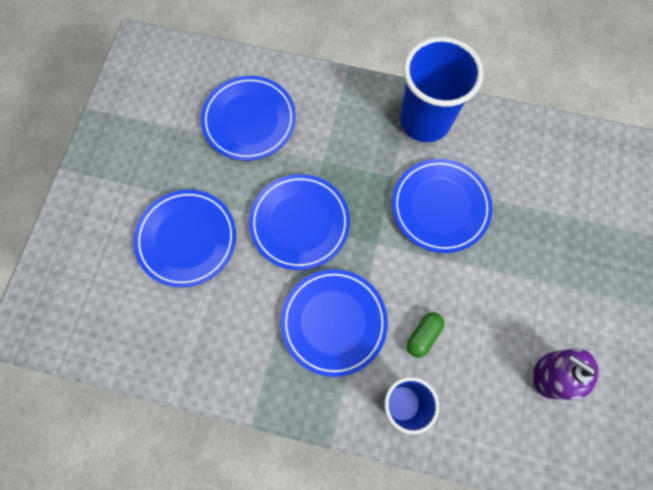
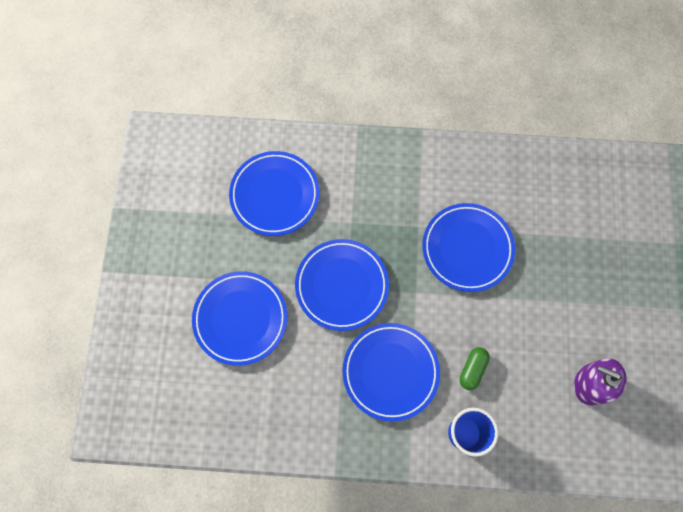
camera: 10 degrees left, 0 degrees up
(425, 121) = (439, 168): blue cup -> none

